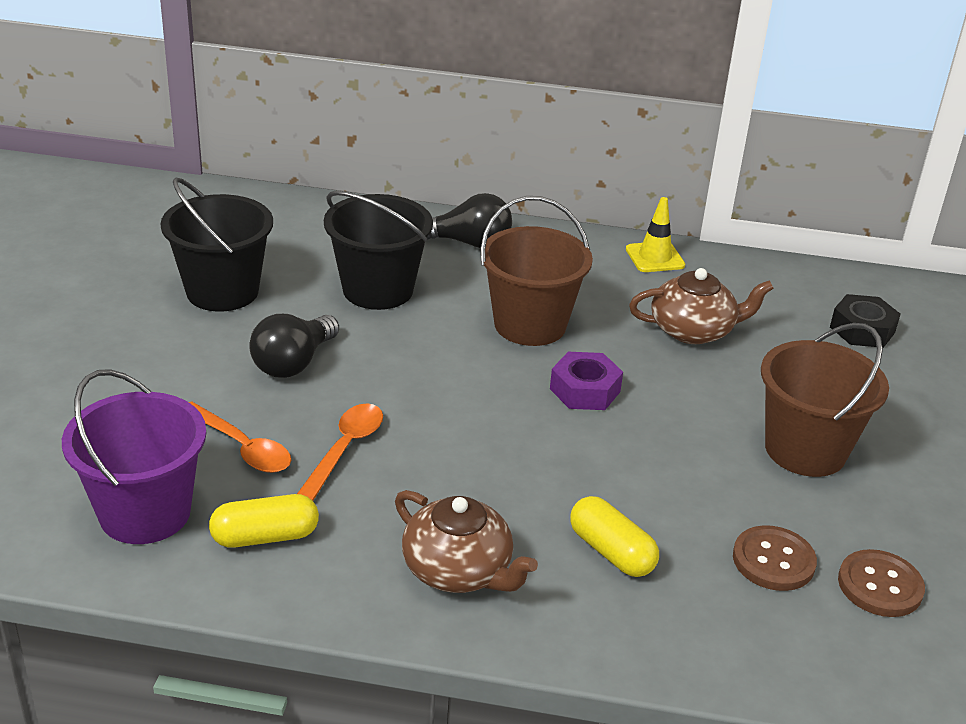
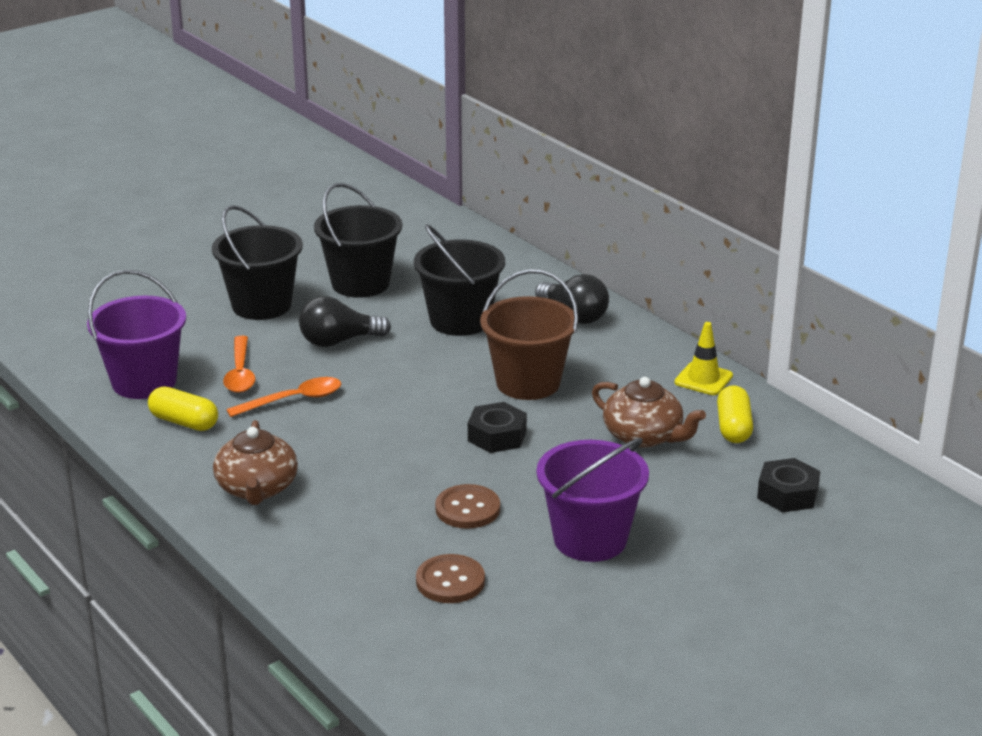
camera: 45 degrees right, 5 degrees down
(150, 359) = (261, 305): none -> black bucket
(585, 390) = (497, 436): purple nut -> black nut
(611, 552) = (358, 525): yellow capsule -> yellow capsule (733, 427)
(805, 450) = (590, 539): brown bucket -> purple bucket
(880, 586) = (496, 630): brown button -> brown button (467, 509)

